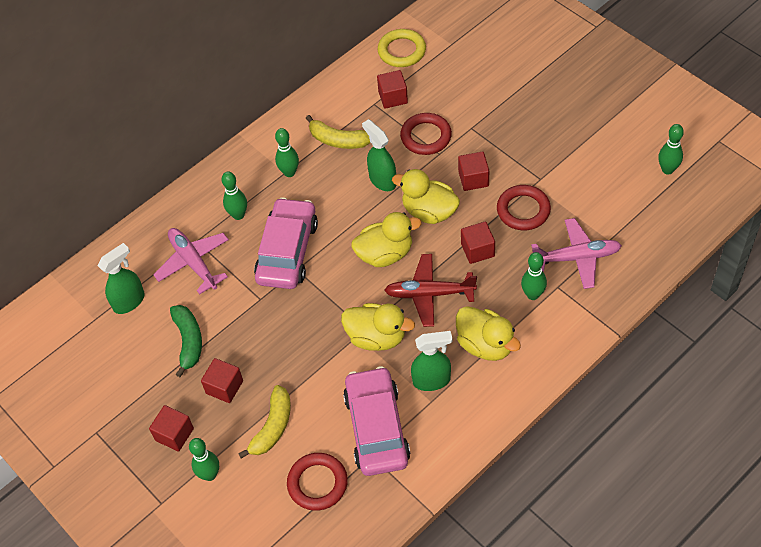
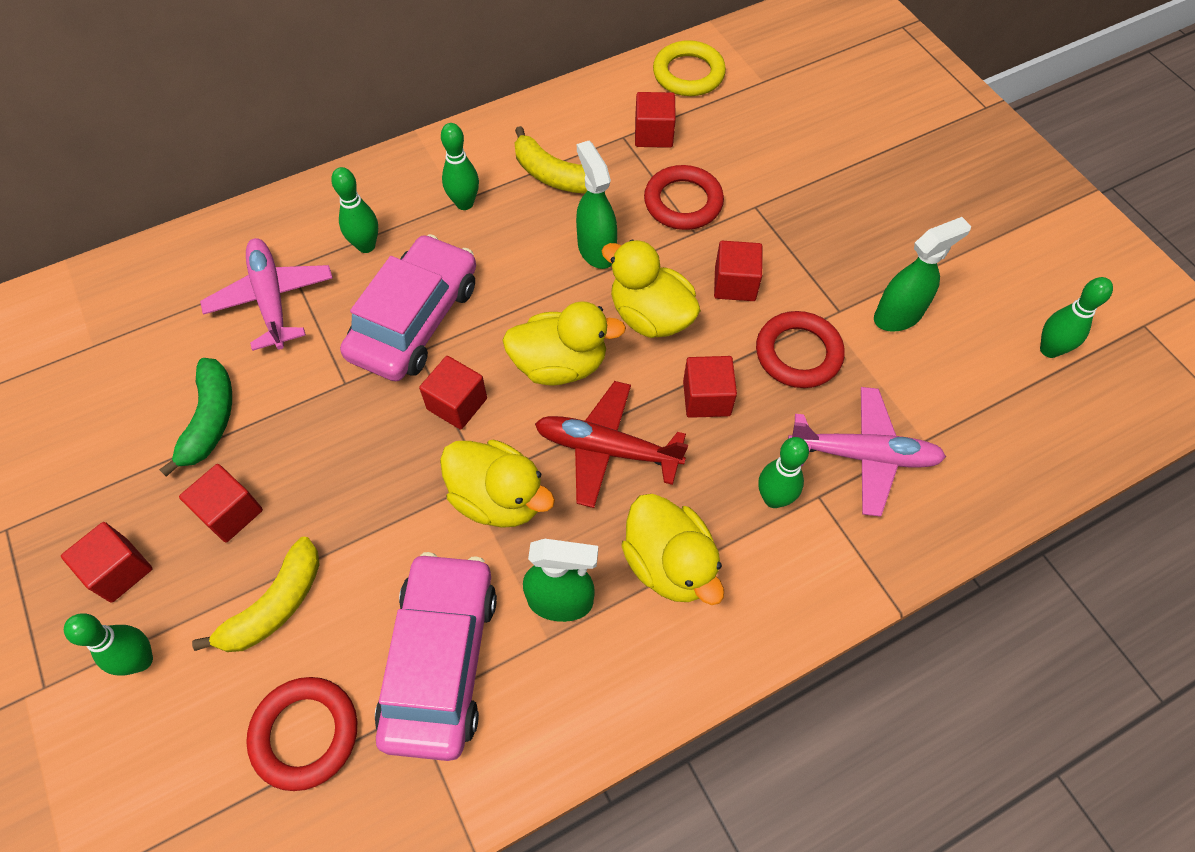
camera: 10 degrees right, 5 degrees up
(129, 301) = (154, 333): green spray bottle -> green spray bottle (898, 316)
(332, 292) = (457, 404): none -> red cube

